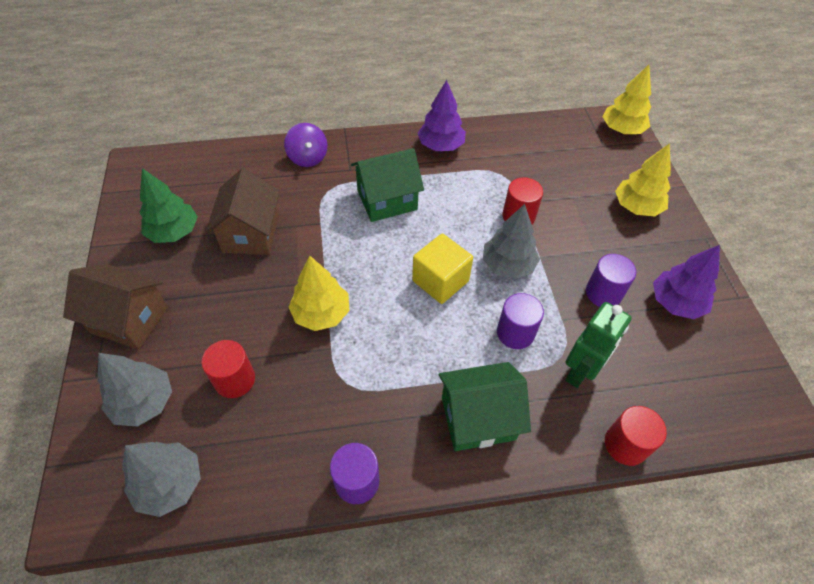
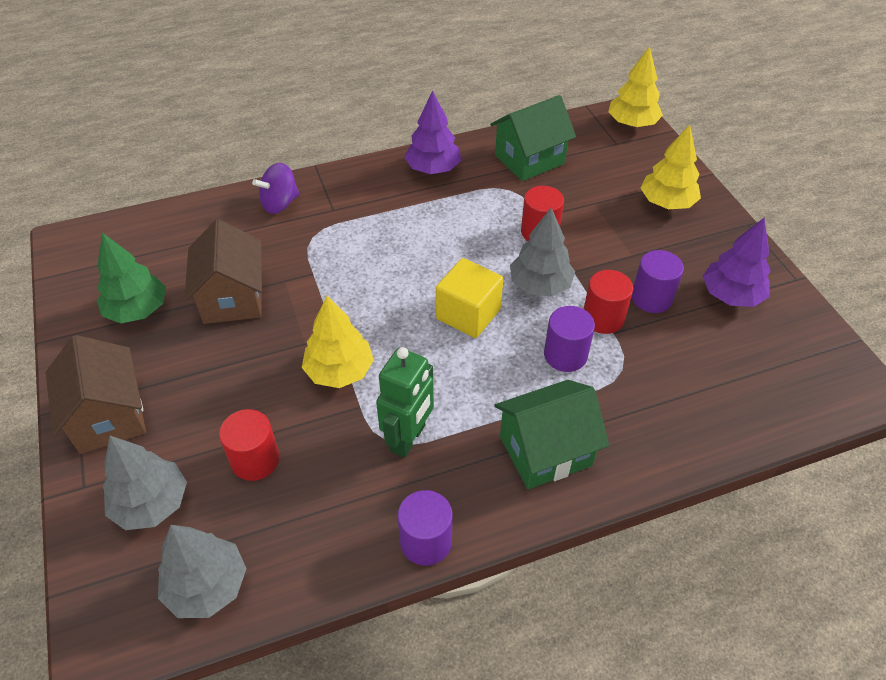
camera: 10 degrees left, 5 degrees down
(129, 320) = (108, 416): brown house -> brown house turned 60 degrees clockwise
(308, 157) = (280, 203): purple spinning top -> purple spinning top turned 90 degrees clockwise
(387, 200) = (385, 237): green house -> green house (529, 159)
(580, 372) = (645, 383): green robot -> green robot (408, 438)
(625, 445) = (711, 449): red cylinder -> red cylinder (603, 318)

